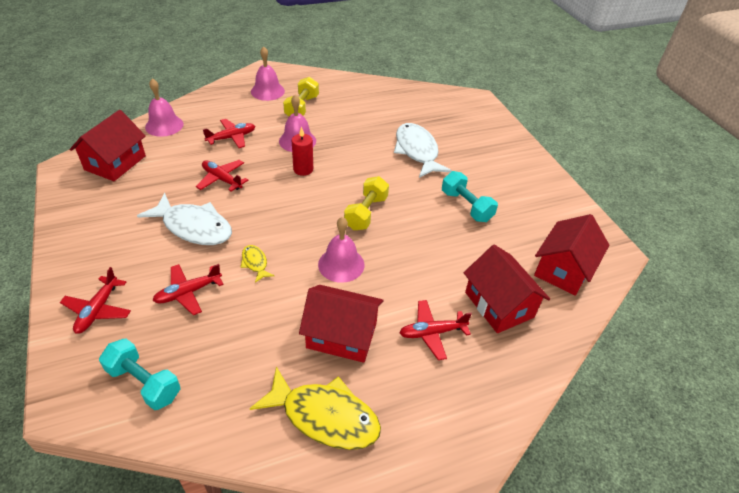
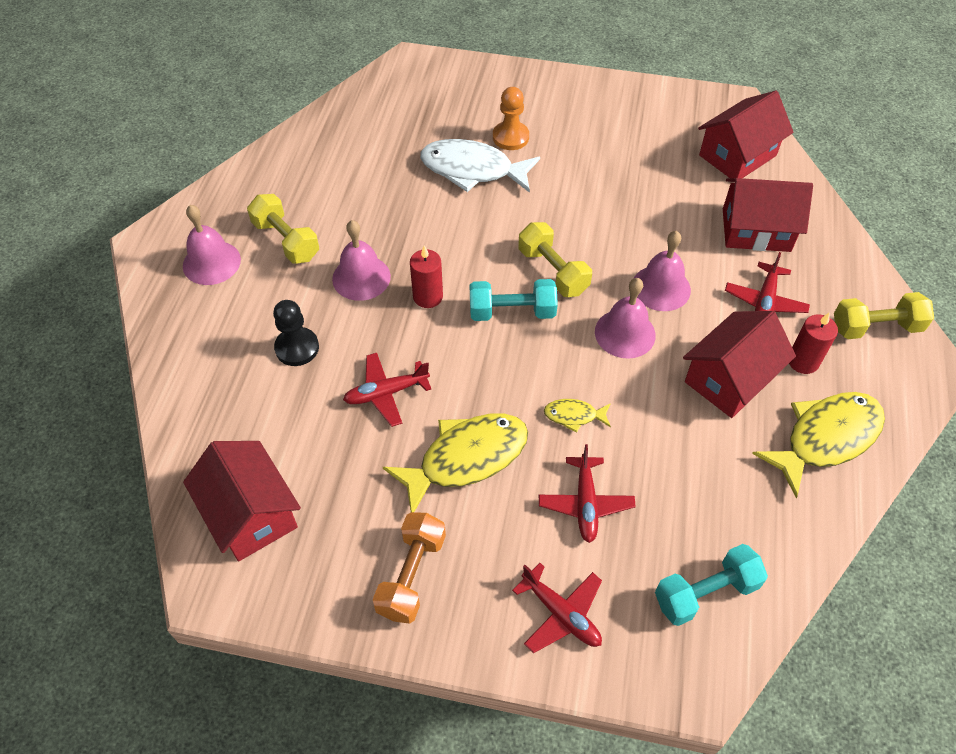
camera: 55 degrees left, 10 degrees up
(100, 234) = (411, 575): none -> orange dumbbell
(164, 125) = (198, 421): pink bell -> pink bell (661, 288)
(194, 227) = (466, 458): white fish -> yellow fish
(232, 138) = (297, 348): red plane -> black pawn
(391, 376) = (803, 361): none -> red candle
(460, 156) = (510, 137): none -> orange pawn
(466, 206) = (599, 178): turquoise dumbbell -> turquoise dumbbell (512, 312)
(466, 418) = (876, 327): none -> yellow dumbbell
(563, 269) = (737, 155): red house -> red house turned 75 degrees clockwise

